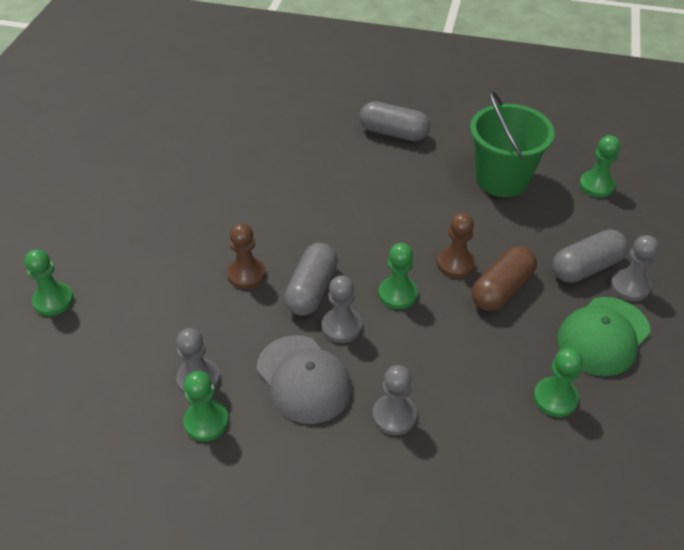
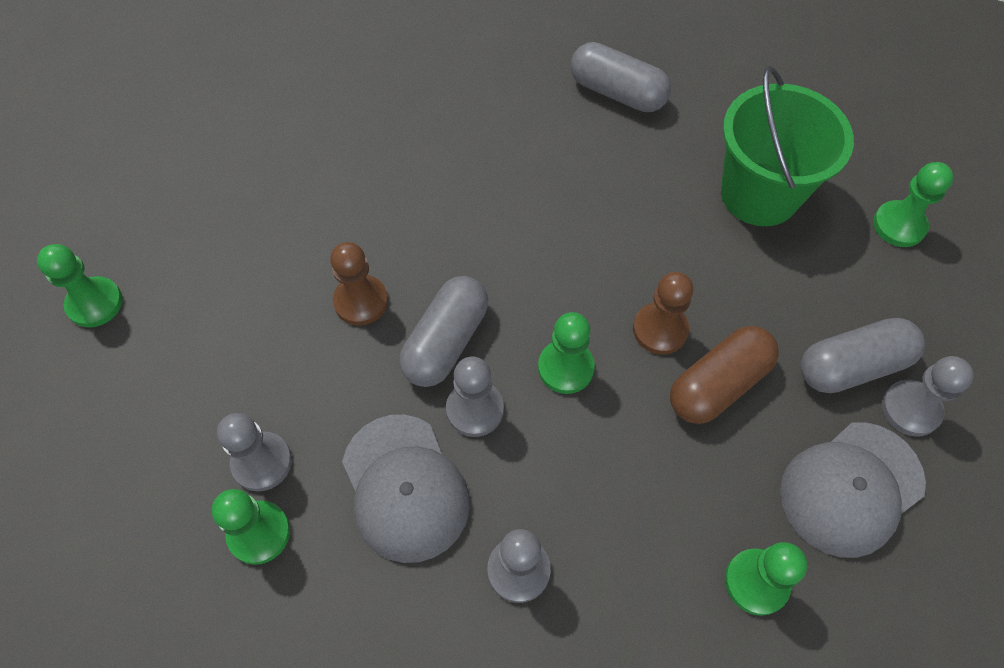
camera: 10 degrees right, 15 degrees up
(603, 336) = (851, 488): green cap -> grey cap

